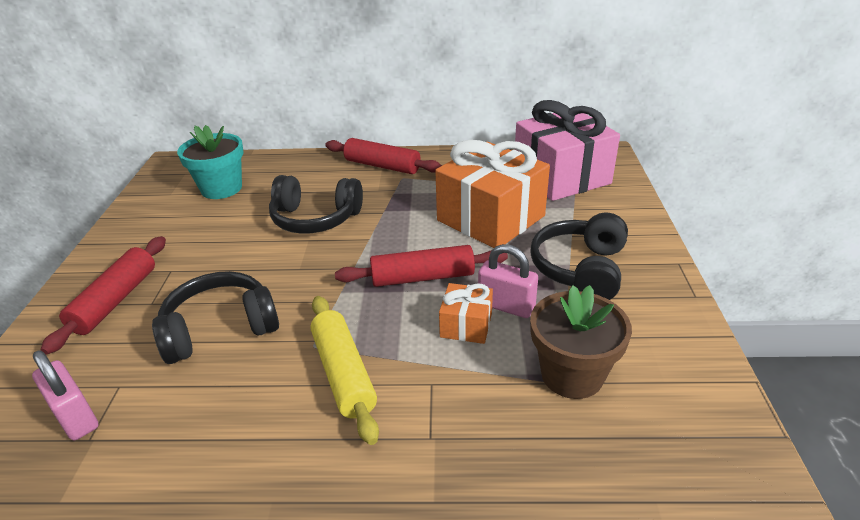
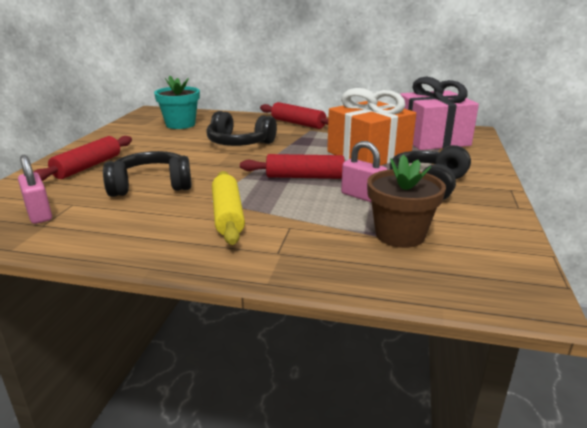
camera: 10 degrees right, 10 degrees down
(466, 325) = (328, 202): orange gift -> none

